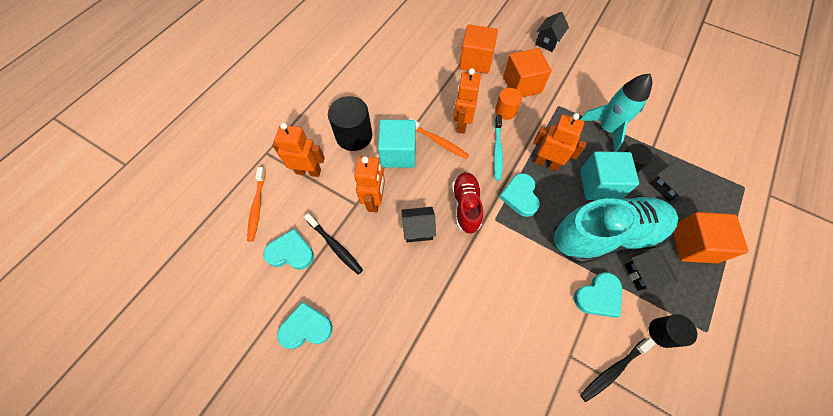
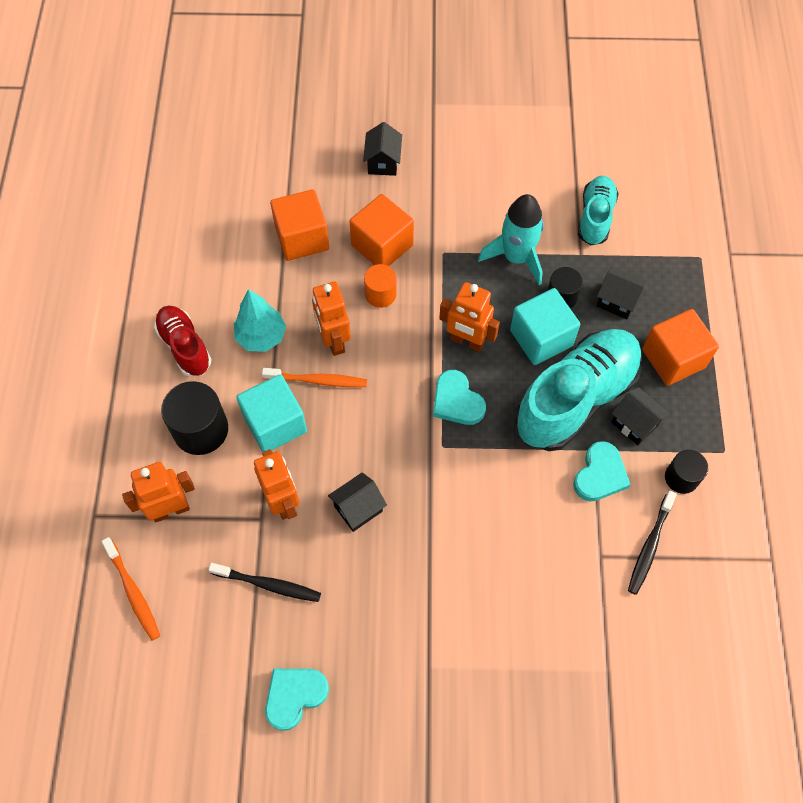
camera: 30 degrees left, 0 degrees up
(291, 252) = (217, 623): turquoise heart -> none
(420, 102) = (261, 337): none -> turquoise tree
(466, 206) = (399, 448): red shoe -> red shoe (185, 346)
(497, 151) = (399, 355): turquoise toothbrush -> none
(546, 163) = (466, 341): orange robot -> orange robot turned 150 degrees counterclockwise
(674, 129) = (595, 217): none -> turquoise shoe

